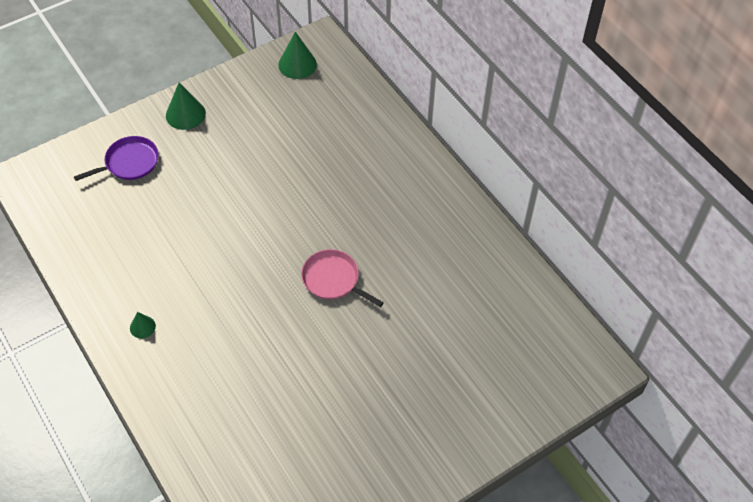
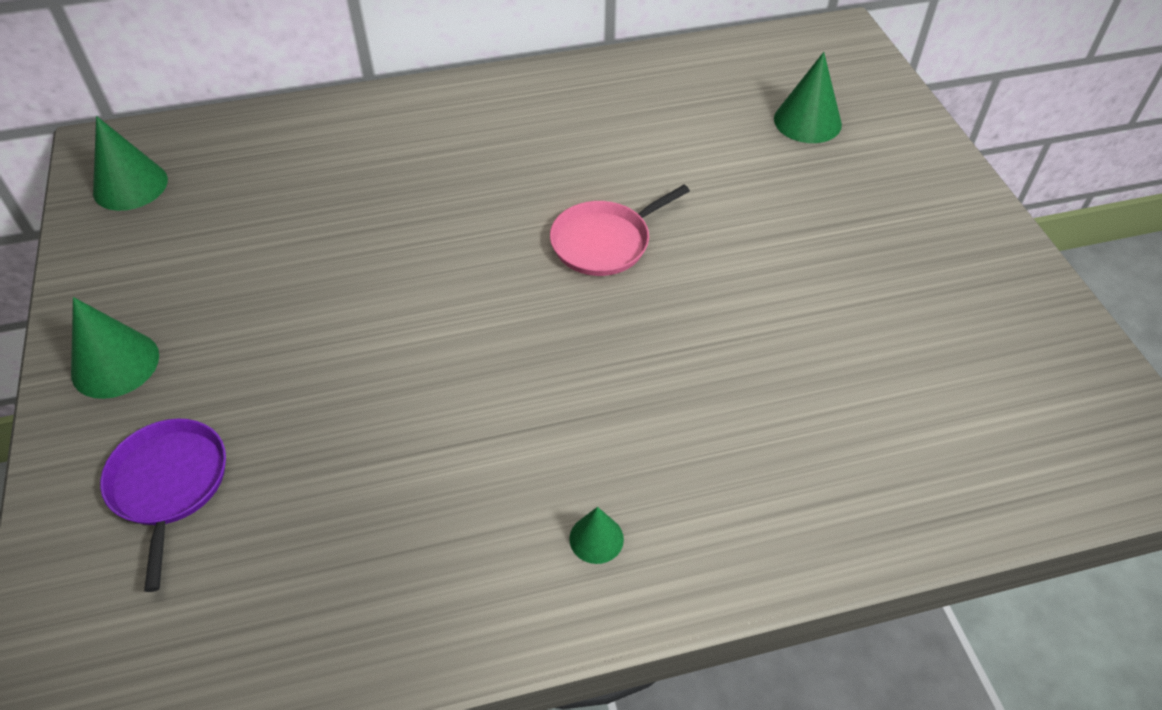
camera: 70 degrees left, 5 degrees down
(488, 362) = (807, 121): none -> green cone

